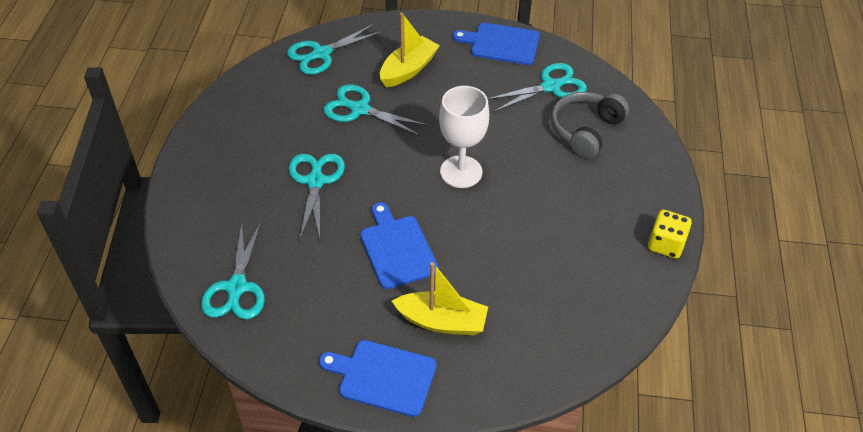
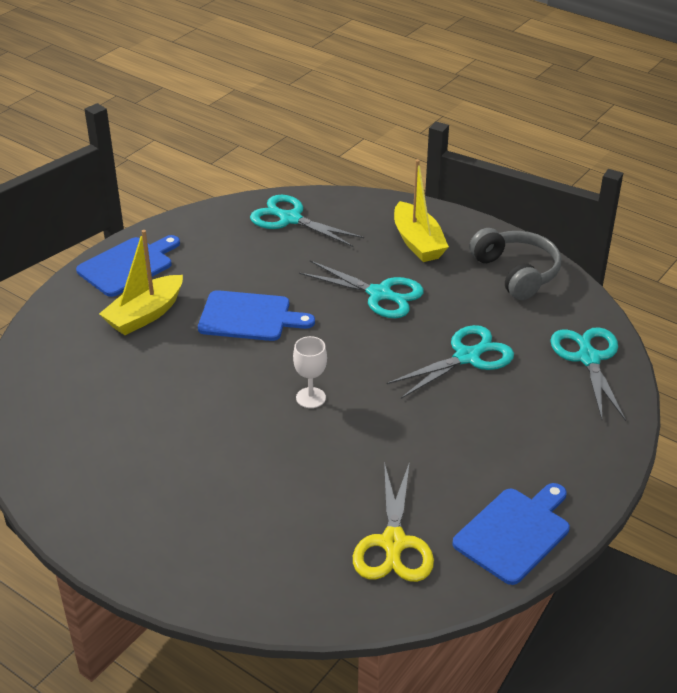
camera: 120 degrees right, 10 degrees down
(408, 69) = (514, 420): yellow boat -> yellow boat (417, 242)
(461, 172) = (310, 398): white goblet -> white goblet, size x0.56
(551, 86) = (393, 544): turquoise scissors -> yellow scissors
(585, 130) = (290, 537): grey headphones -> grey headphones (516, 273)
(665, 244) = (68, 515): yellow dice -> none

